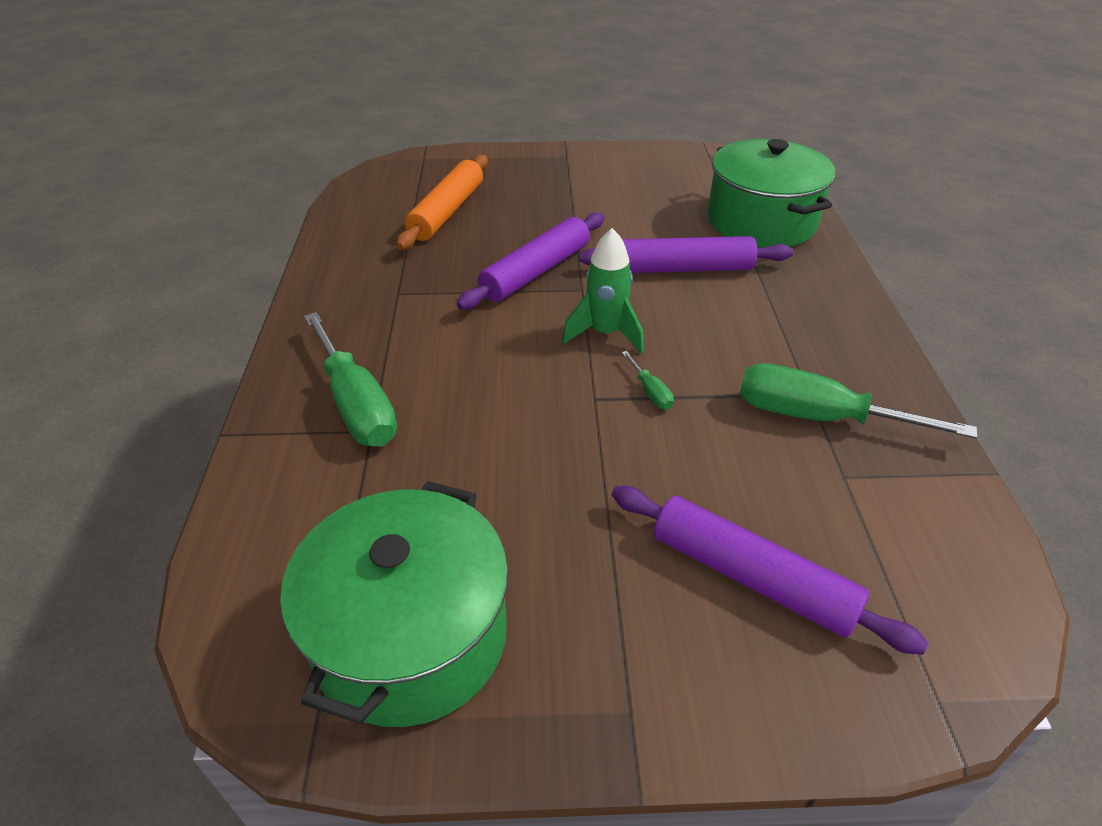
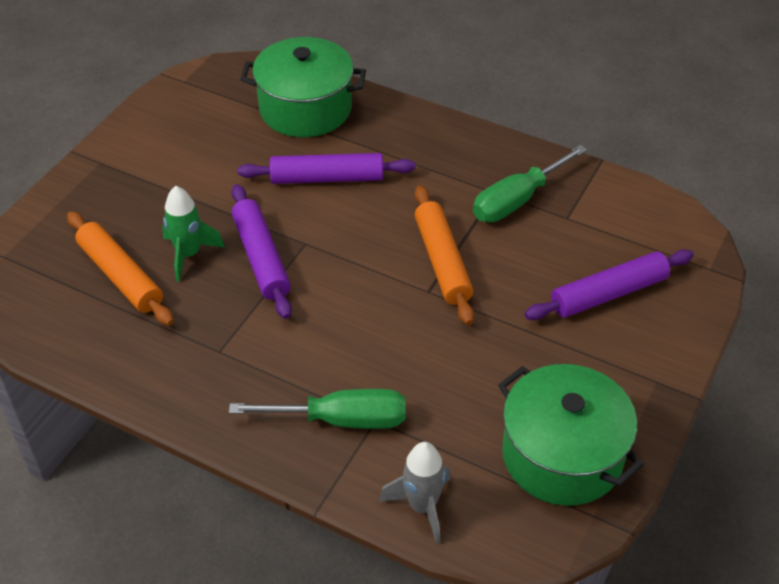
camera: 60 degrees left, 5 degrees up
(258, 519) = (422, 507): none -> grey rocket
(605, 333) = (367, 255): green rocket -> green rocket (189, 255)
(650, 392) = (442, 261): green screwdriver -> orange rolling pin
(684, 268) = (327, 178): purple rolling pin -> purple rolling pin turned 60 degrees clockwise

